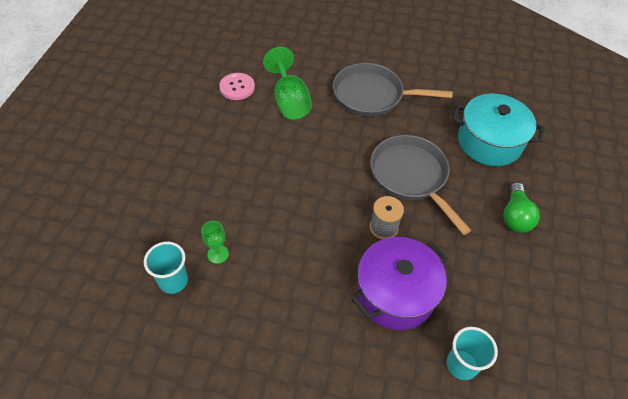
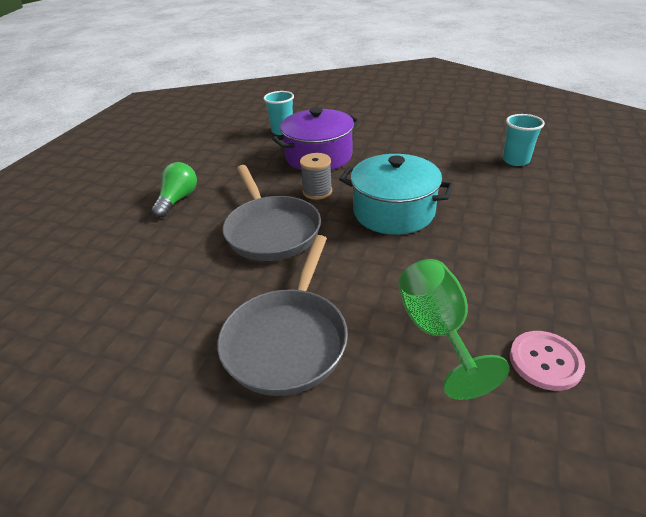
camera: 170 degrees left, 15 degrees down
(218, 254) = (482, 174): green goblet -> none
(372, 96) = (288, 339): grey pan -> grey pan turned 90 degrees clockwise
(489, 142) = (146, 266): turquoise pot -> turquoise pot (393, 212)

